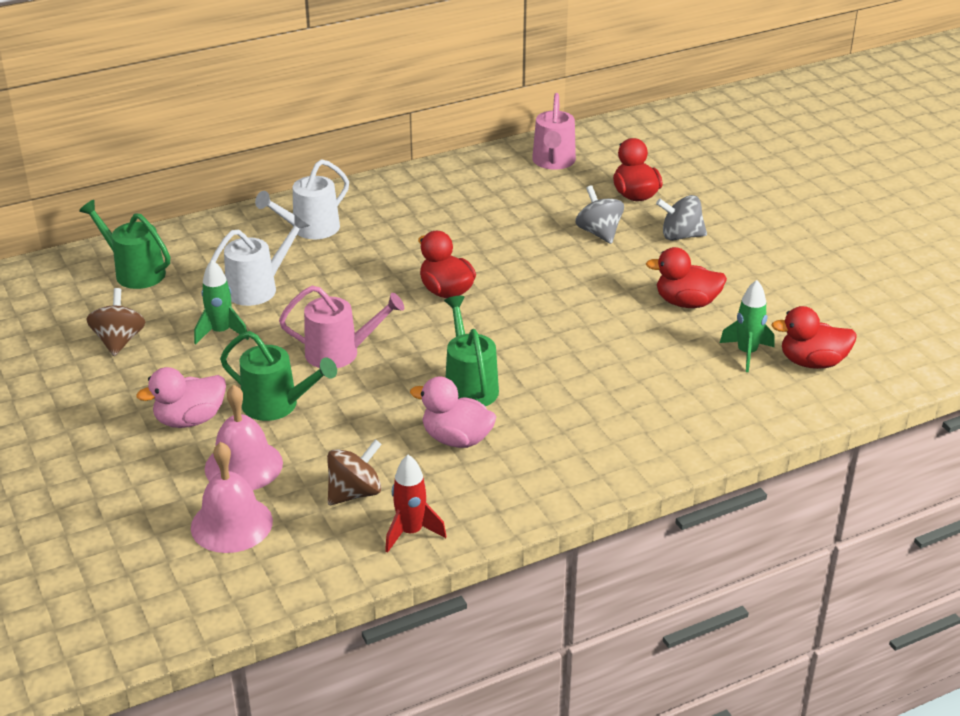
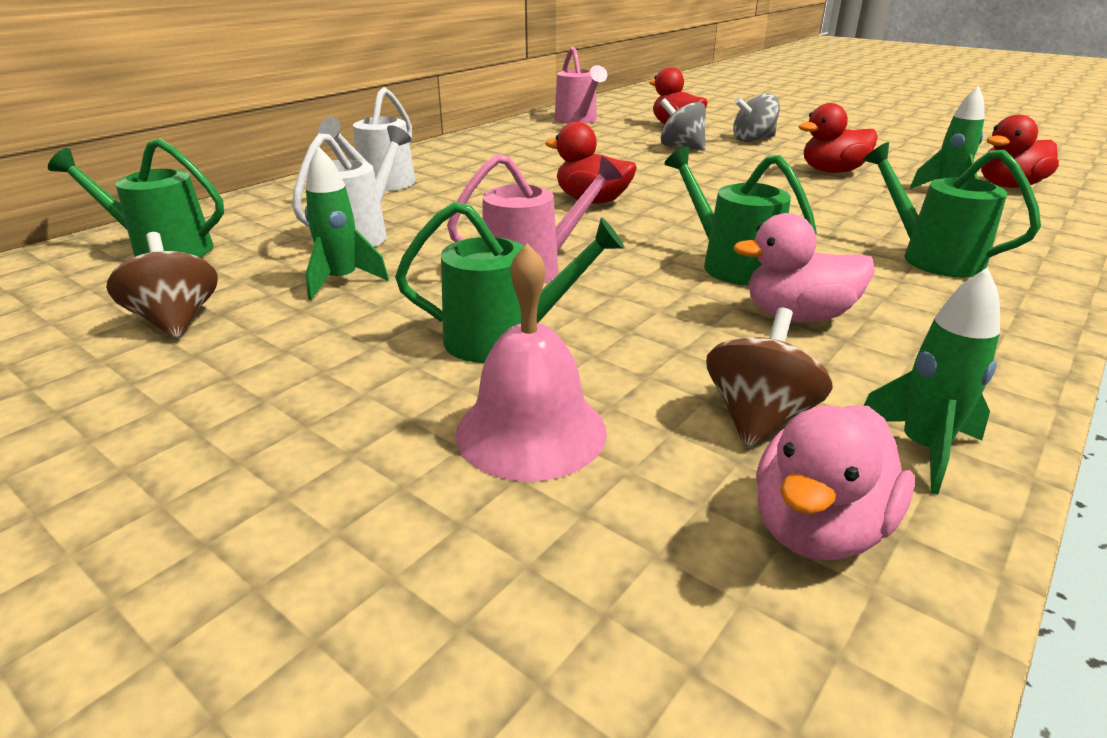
camera: 25 degrees left, 5 degrees down
(190, 420) = (374, 390): pink duck -> pink duck (818, 528)
(231, 524) = (609, 541): pink bell -> none
(411, 532) = (922, 449): red rocket -> green rocket
(614, 418) = (931, 257): none -> green watering can

